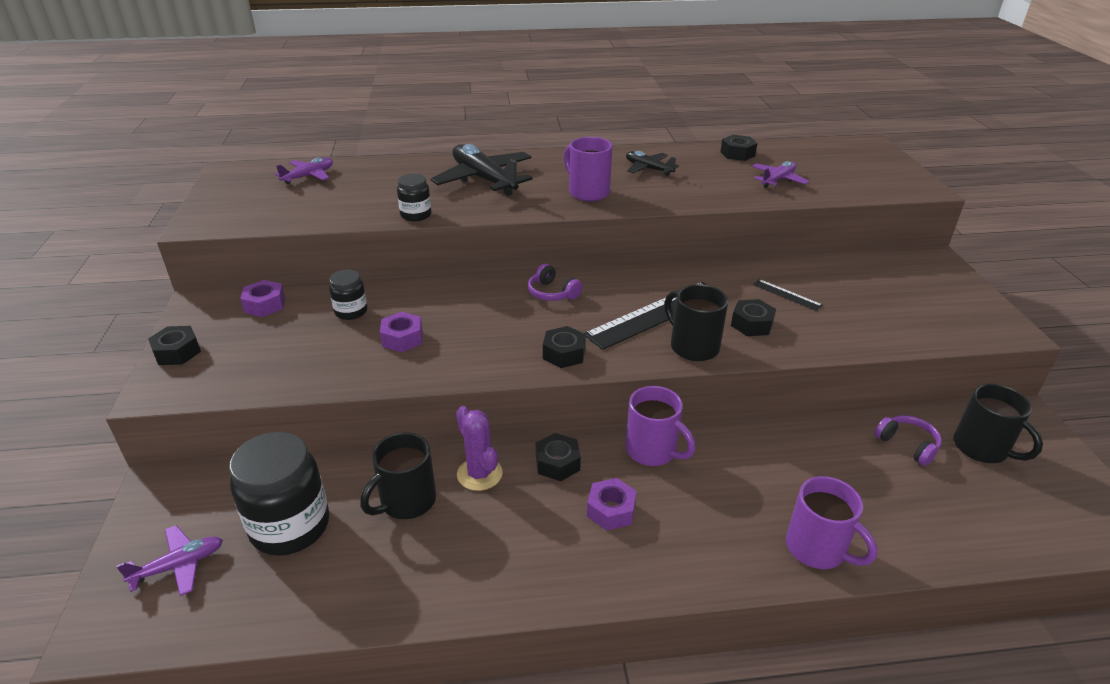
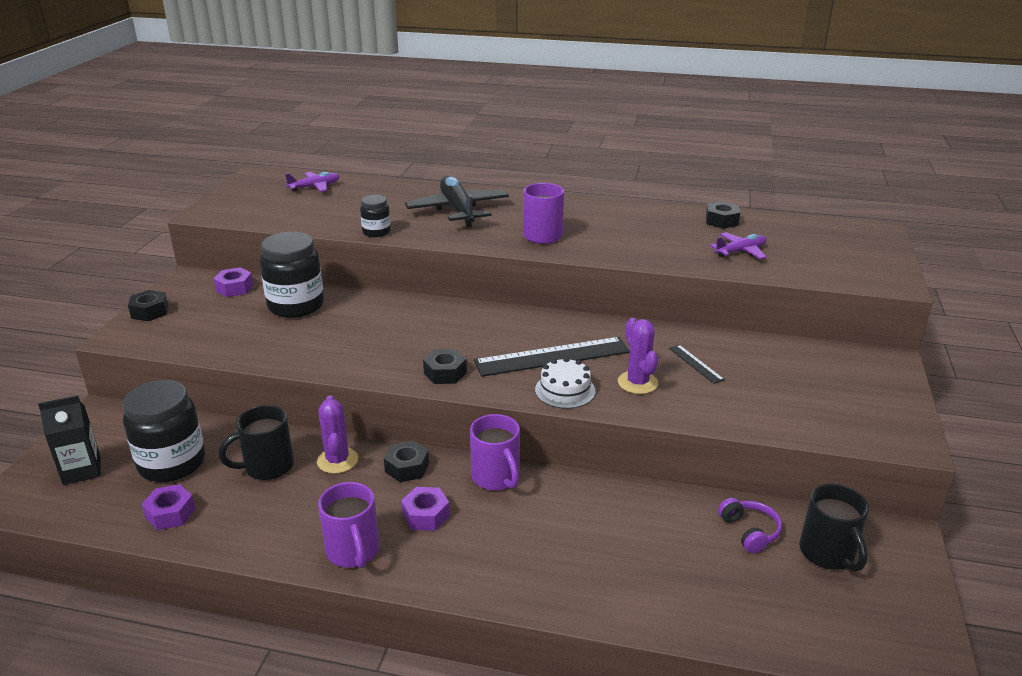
camera: 20 degrees right, 5 degrees down
(179, 565) = (82, 470): purple plane -> black carton
(351, 312) = (296, 305): black jar -> black jar, size x1.94
(402, 338) = (321, 334): purple nut -> purple nut (170, 513)
(552, 293) = (473, 321): purple headphones -> none
(648, 169) = (618, 222): black plane -> none
(693, 346) = (565, 390): black mug -> white cake
(751, 324) = (637, 383): black nut -> purple cactus
(817, 549) = (587, 593): purple mug -> purple mug (353, 551)

